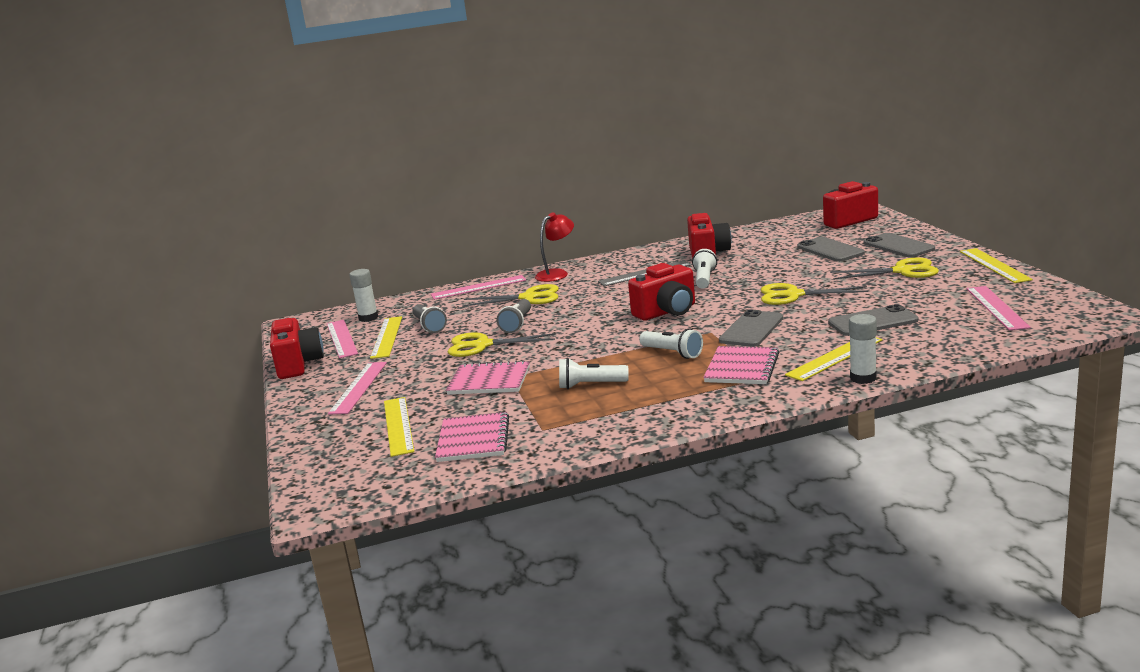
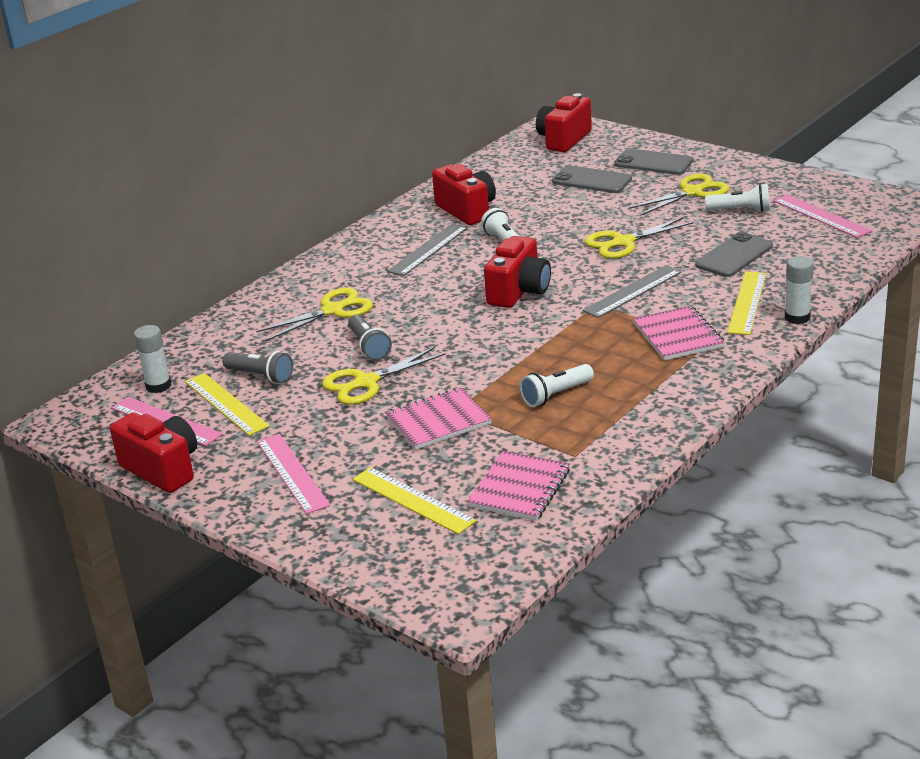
camera: 35 degrees left, 10 degrees up
(473, 439) = (519, 488): pink notebook -> pink notebook turned 60 degrees clockwise
(478, 287) = (246, 312): pink ruler -> none
(557, 274) = (321, 272): red lamp -> none
(672, 353) = (590, 337): white flashlight -> white flashlight (740, 210)
(751, 329) = (632, 291): grey phone -> grey ruler
(994, 265) = (766, 169): yellow ruler -> none

